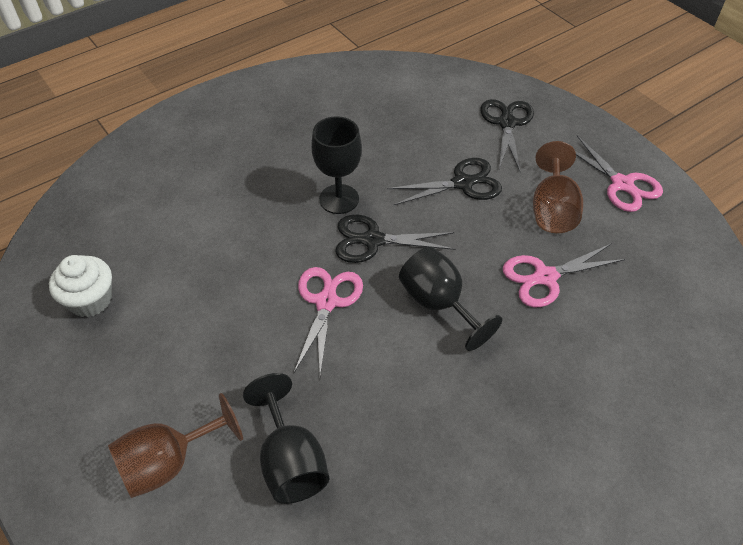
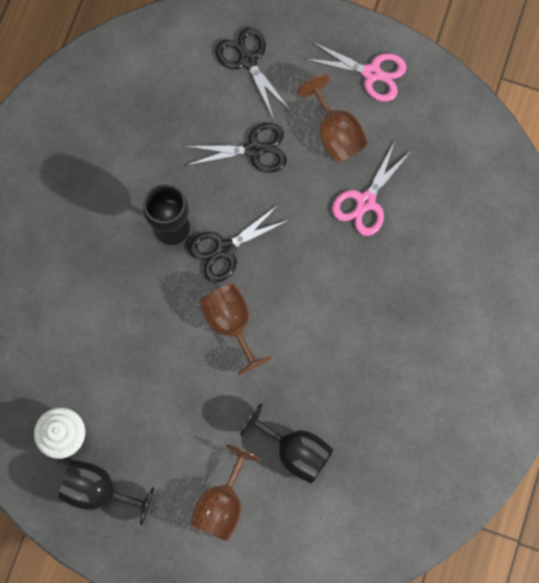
camera: 35 degrees left, 25 degrees up
(326, 302) = (231, 324): pink scissors -> brown goblet
(439, 304) = (308, 273): black goblet -> black goblet (99, 490)
(463, 183) = (254, 149): black scissors -> black scissors turned 45 degrees clockwise

